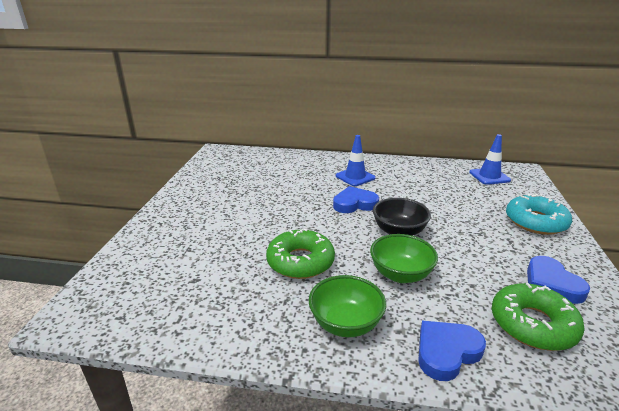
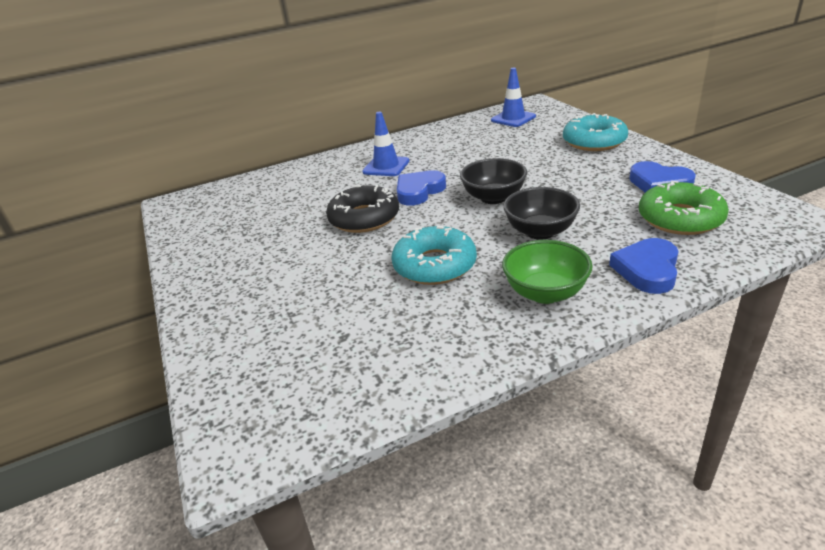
camera: 30 degrees left, 5 degrees up
(299, 207) = (364, 218): none -> black donut
(300, 261) = (434, 265): green donut -> turquoise donut
(400, 274) = (540, 231): green bowl -> black bowl

